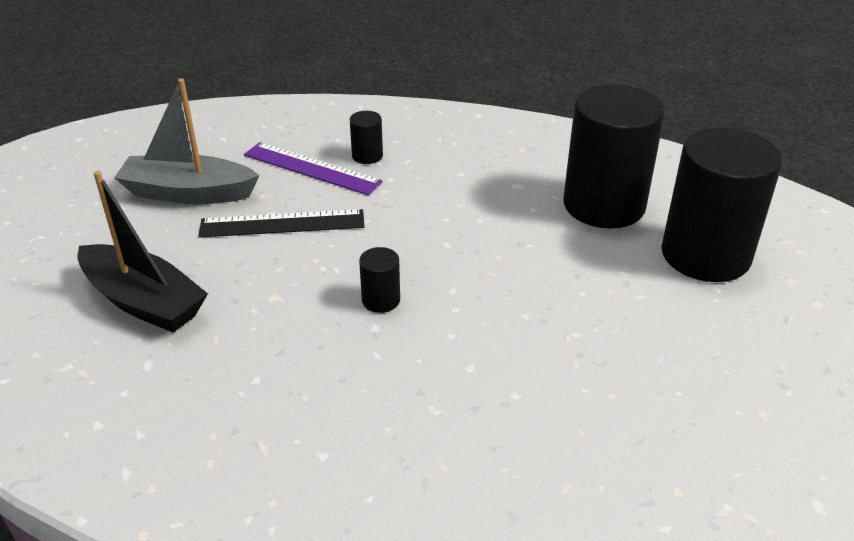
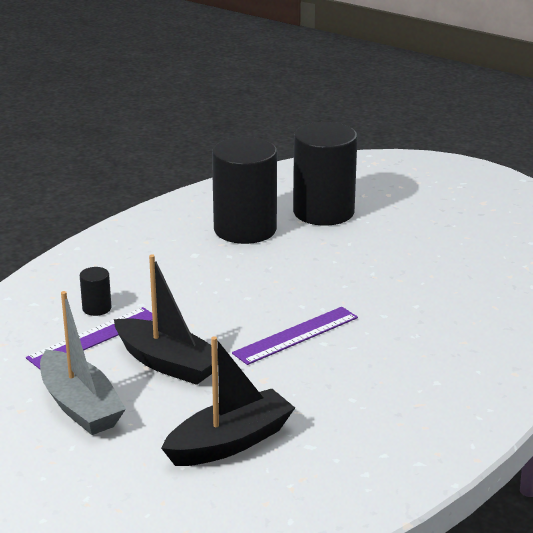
camera: 70 degrees left, 10 degrees down
(188, 193) = (80, 406): grey boat -> grey boat turned 60 degrees counterclockwise
(282, 224) = (168, 363): black ruler -> black boat
(381, 300) = (296, 335): black cylinder -> purple ruler

